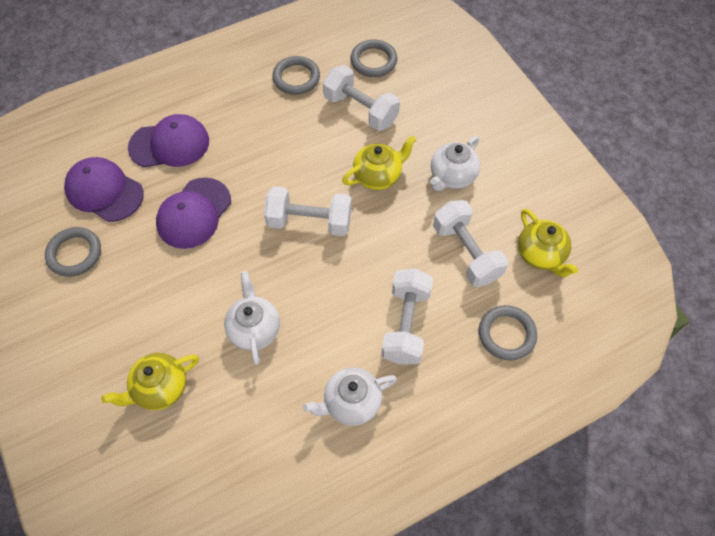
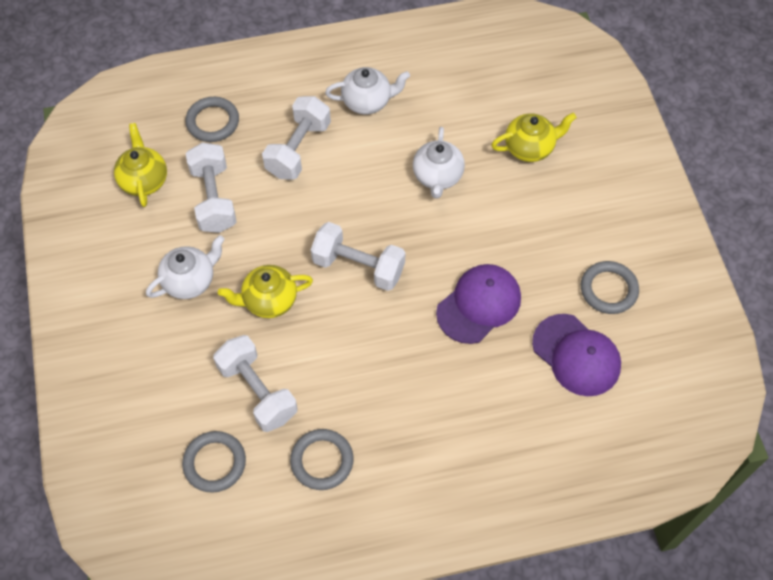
camera: 165 degrees left, 0 degrees up
(170, 144) = (496, 399): purple cap -> none

